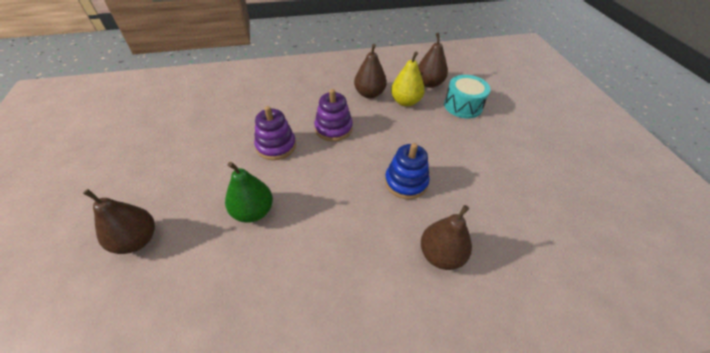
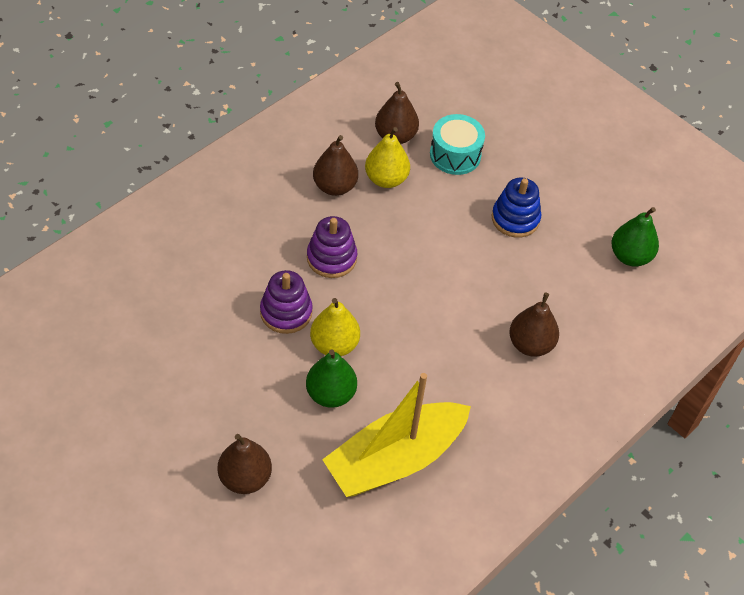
camera: 35 degrees left, 5 degrees up
(252, 291) = (395, 459): none -> yellow boat
(287, 180) = (334, 344): none -> yellow pear
(406, 182) = (455, 287): blue stacking toy -> blue stacking toy (515, 219)
(577, 225) = (630, 256): none -> green pear

